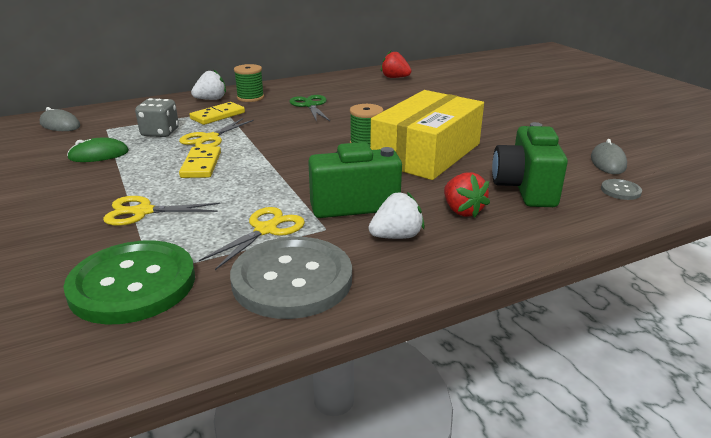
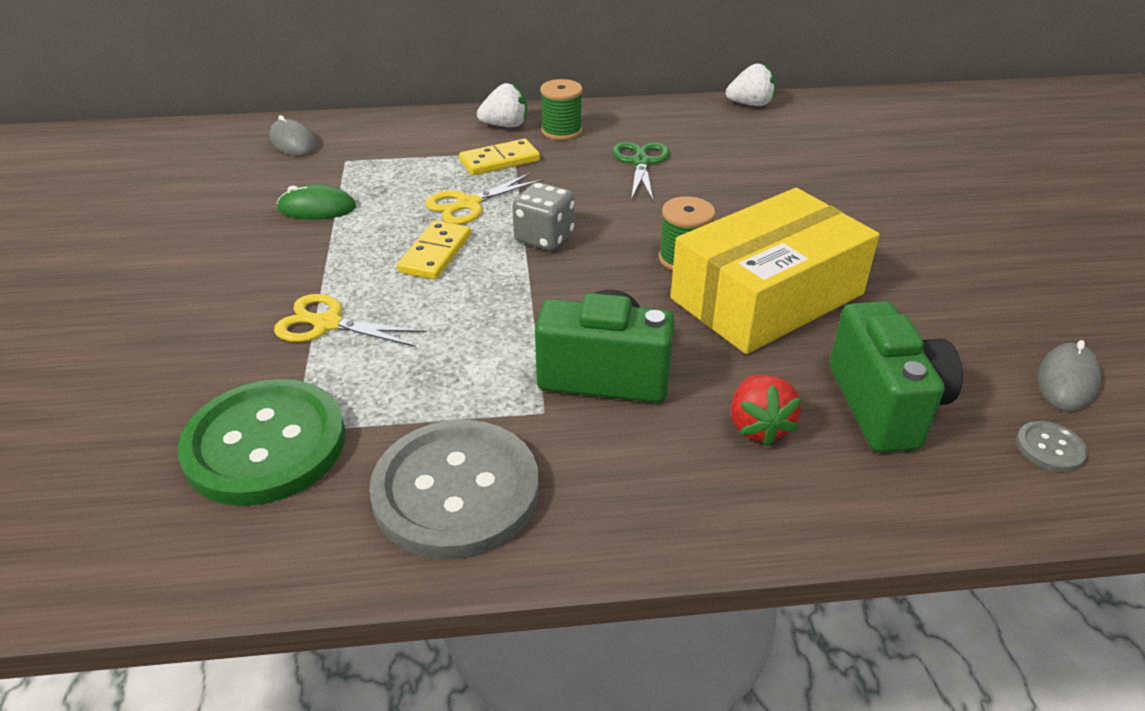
camera: 20 degrees right, 10 degrees up
(160, 132) = (409, 180): grey dice -> grey dice (544, 238)
(265, 230) = (463, 394): yellow scissors -> none
(395, 78) = (804, 122): red strawberry -> none
(396, 236) = (634, 451): white strawberry -> white strawberry (750, 104)
(525, 189) = (885, 406): green camera -> green camera turned 150 degrees clockwise

